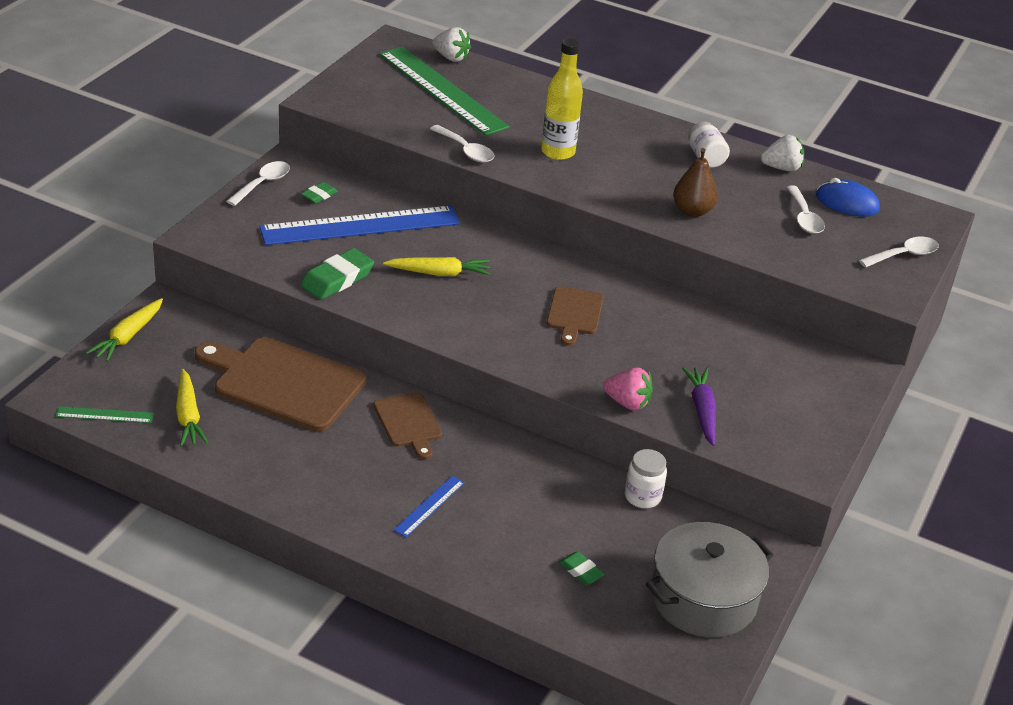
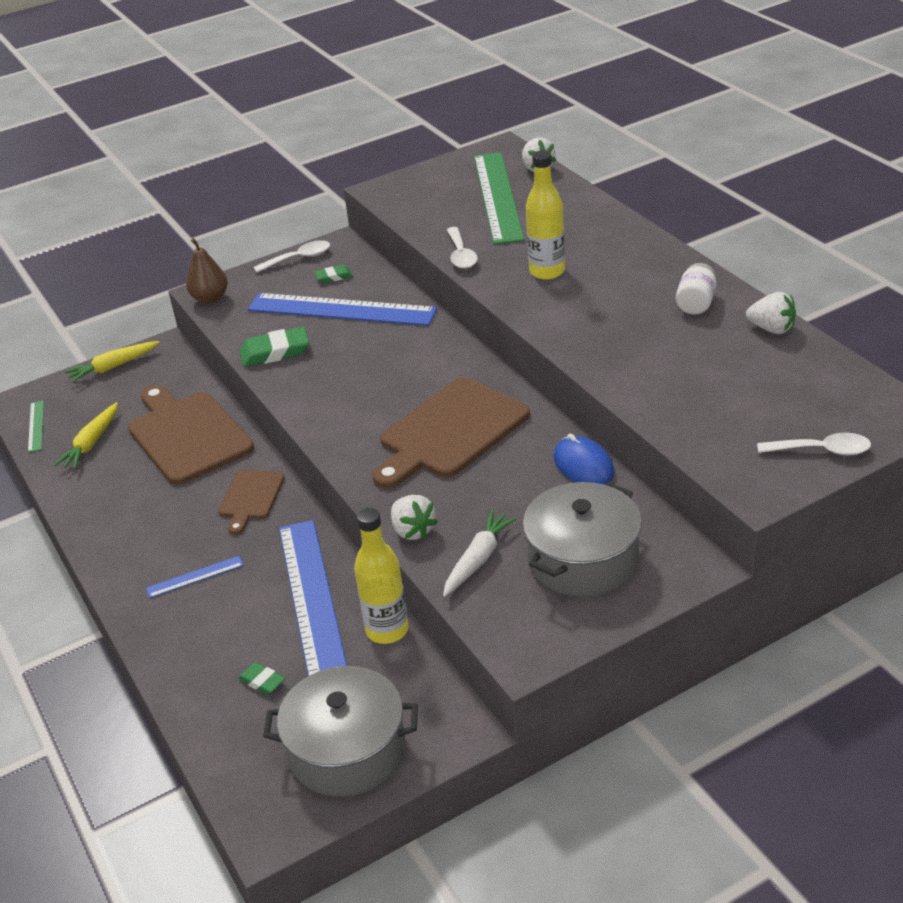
camera: 40 degrees right, 0 degrees up
(105, 415) = (36, 426): green ruler -> green ruler turned 45 degrees clockwise
(439, 273) = (365, 366): yellow carrot -> none
(556, 493) = (313, 600): none -> blue ruler
(574, 313) = (450, 432): brown cutting board -> brown cutting board, size x1.88
(581, 571) = (262, 681): green eraser -> green eraser turned 45 degrees counterclockwise
(627, 403) = (413, 530): pink strawberry -> white strawberry
(642, 497) = (387, 630): white jar -> yellow bottle
(692, 211) = (624, 354): brown pear -> brown pear (210, 298)
(702, 410) = (478, 559): purple carrot -> white carrot
(779, 387) = (583, 559): none -> grey pot
(804, 217) = (743, 385): white spoon -> none
(847, 202) = (811, 379): blue mouse -> blue mouse (583, 465)

